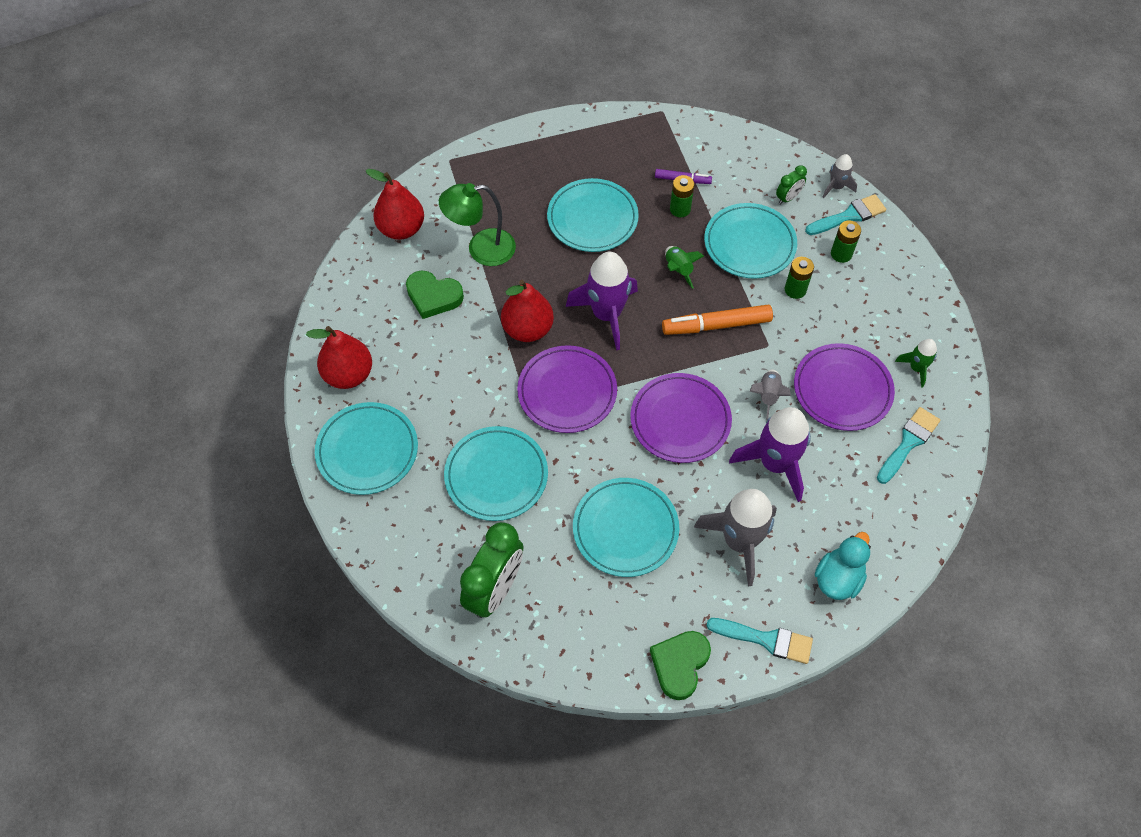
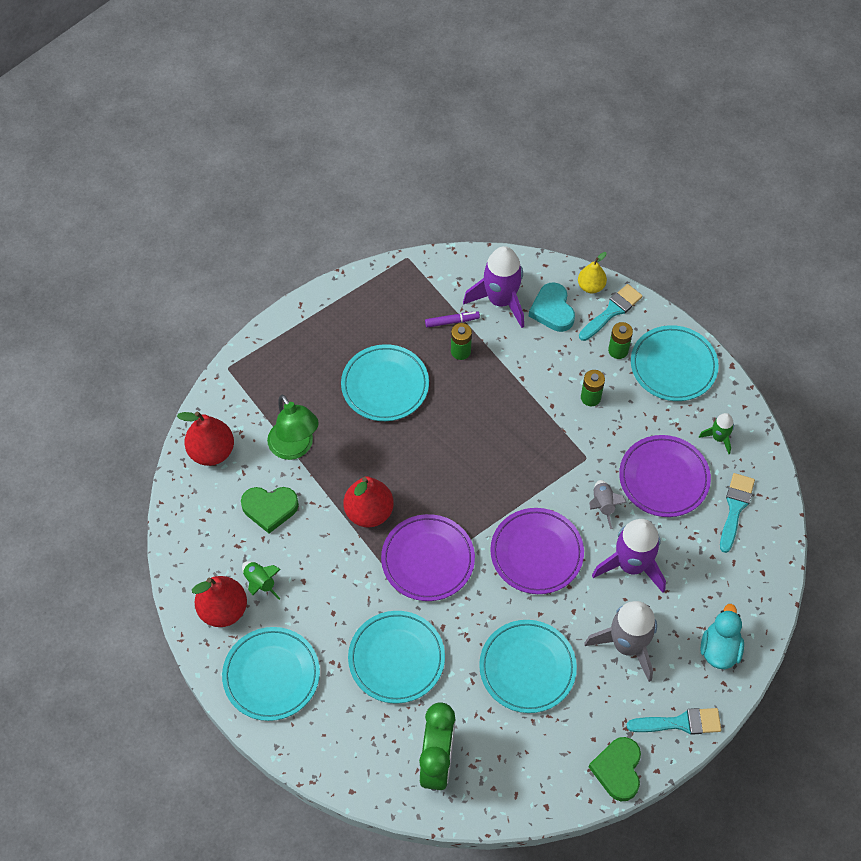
camera: 20 degrees left, 0 degrees up
(481, 249) = (295, 448): green lamp -> green lamp turned 90 degrees counterclockwise
(606, 314) = (434, 475): purple rocket -> purple rocket (500, 300)
(678, 270) = (481, 411): green rocket -> green rocket (260, 583)
(716, 325) = (534, 453): orange marker -> none
(749, 244) = (535, 366): turquoise plate -> turquoise plate (673, 366)
(788, 198) = (552, 310): green clock -> turquoise heart
(836, 187) = (591, 286): grey rocket -> yellow pear

